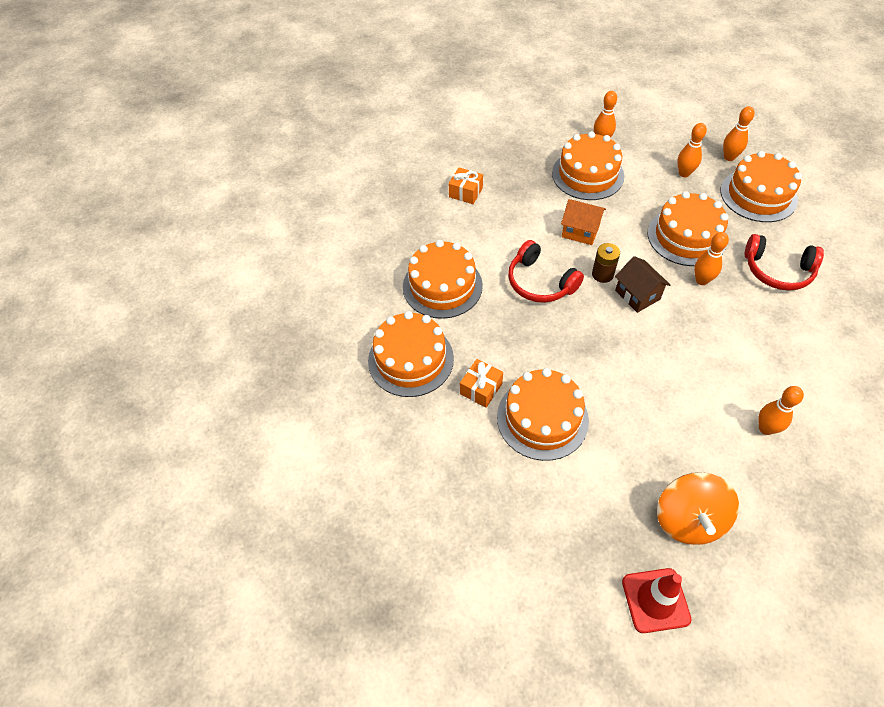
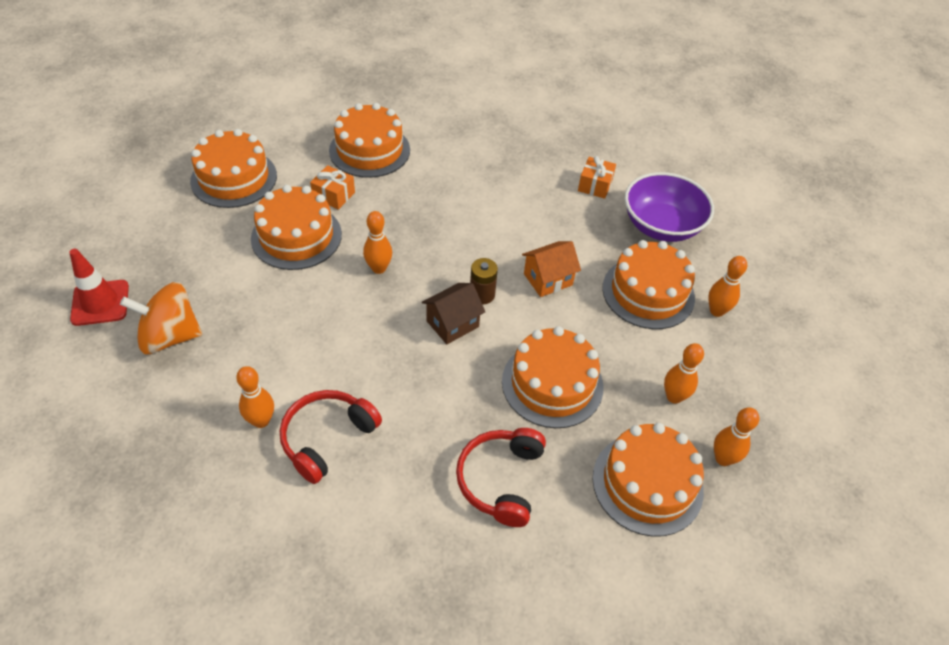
camera: 80 degrees right, 5 degrees down
(442, 286) = (458, 169): orange cake -> orange cake (234, 178)
(514, 158) = (661, 226): none -> purple bowl
(540, 282) = (467, 241): red headphones -> red headphones (327, 438)
(580, 231) = (548, 279): orange house -> orange house turned 45 degrees clockwise
(701, 280) = (478, 390): orange bowling pin -> orange bowling pin (379, 268)

